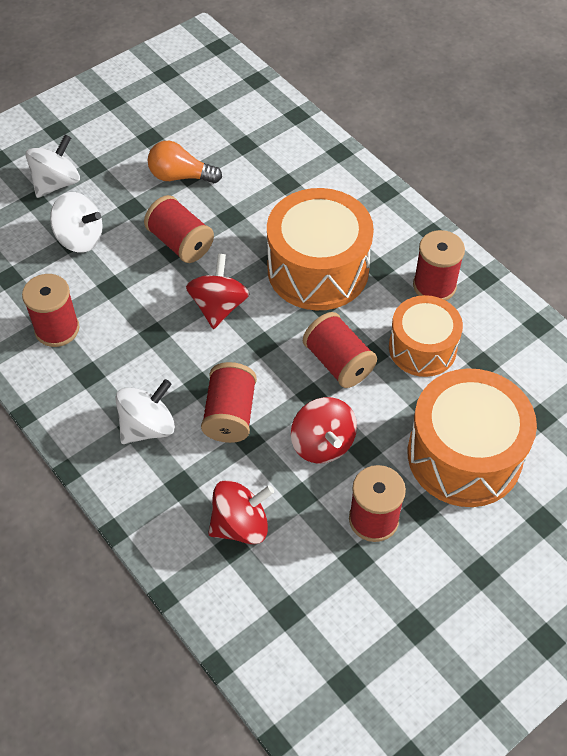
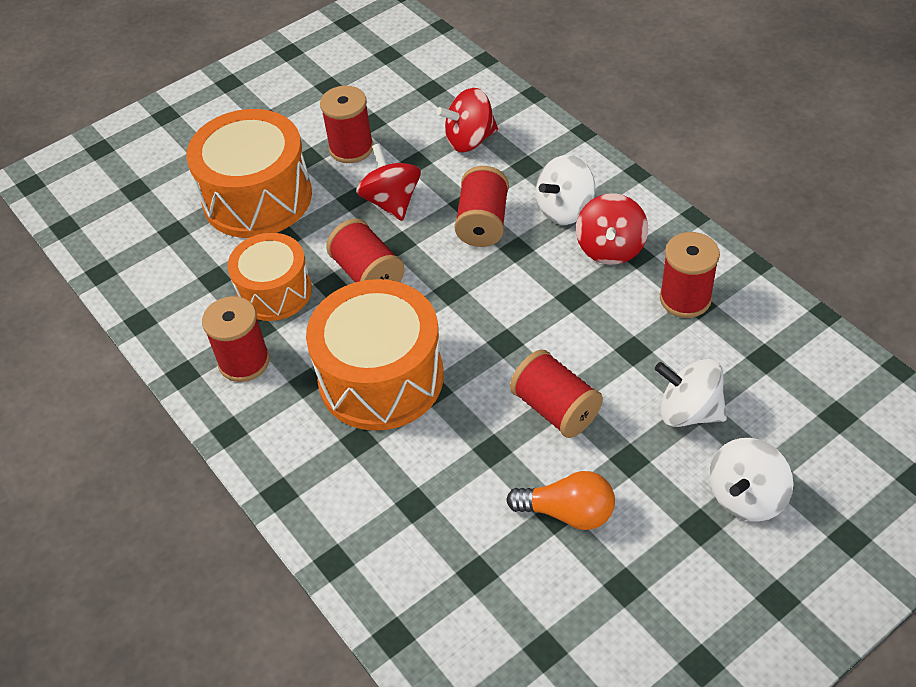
camera: 175 degrees left, 5 degrees down
(219, 306) = (501, 329): red spinning top -> red spinning top (610, 248)

